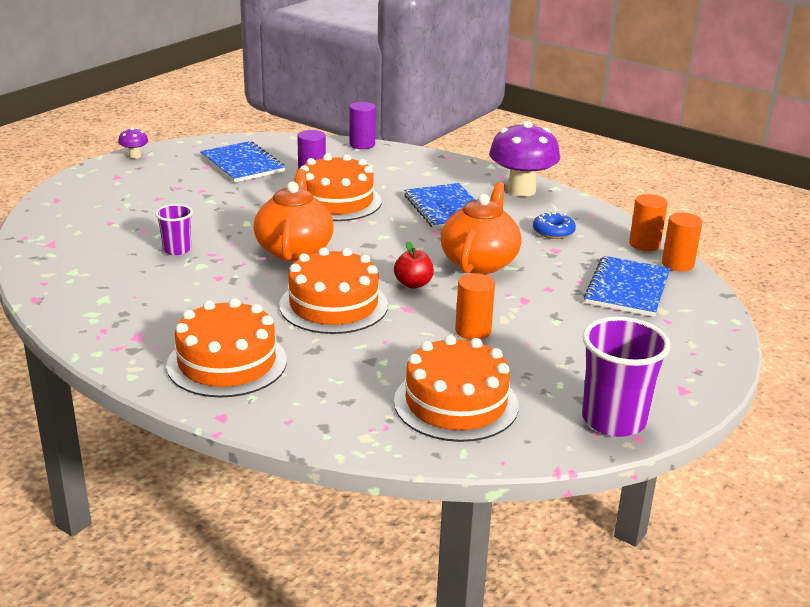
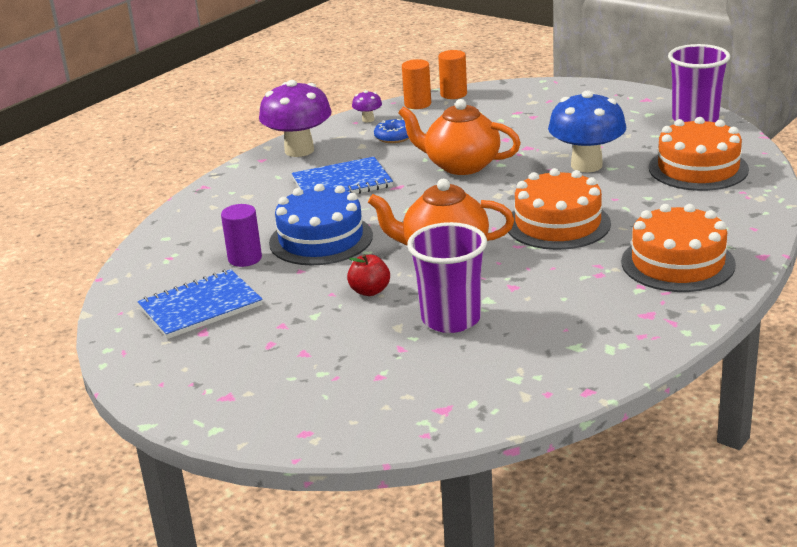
camera: 85 degrees left, 0 degrees up
(134, 156) = (152, 394): purple mushroom -> purple mushroom (368, 119)
(177, 249) = (451, 319): purple cup -> purple cup, size x1.81
(336, 201) = (321, 239): orange cake -> blue cake
(362, 144) = (153, 235): purple cylinder -> none
(413, 284) = (508, 191): red apple -> red apple (370, 291)
(473, 331) = (586, 165): orange cylinder -> blue mushroom
(627, 289) = (500, 112): blue notebook -> none

